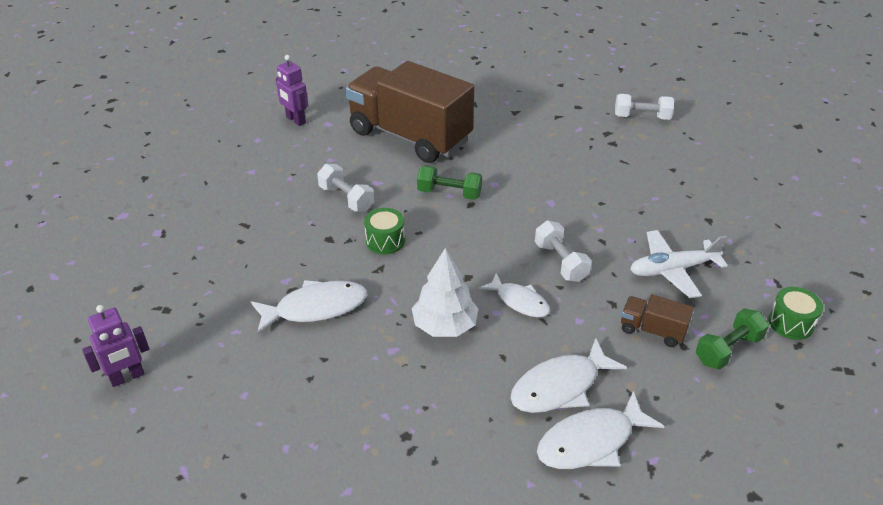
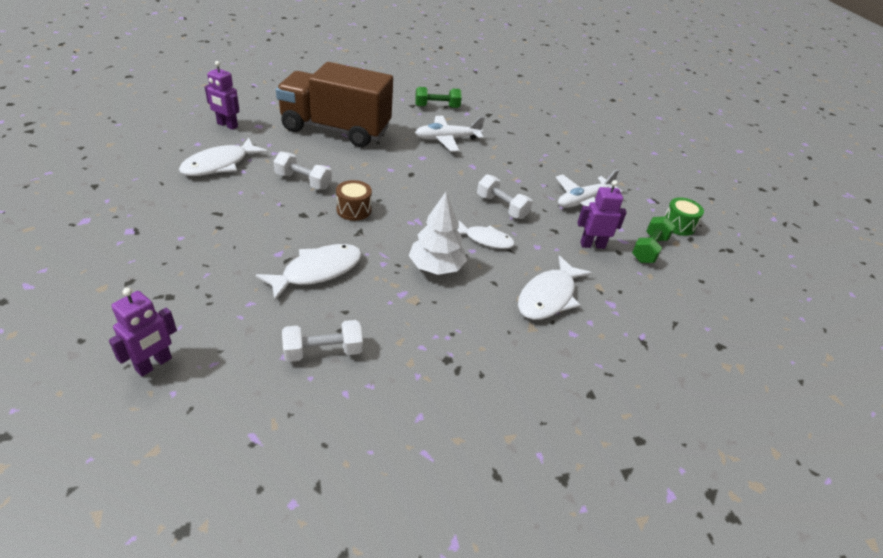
camera: 25 degrees left, 0 degrees up
(385, 241) = (354, 210): green drum -> brown drum
(449, 193) = (390, 168): green dumbbell -> green dumbbell (437, 107)
(536, 163) = (447, 139): none -> white plane
(591, 442) = (592, 332): white fish -> white fish (219, 164)
(642, 117) = (507, 102): white dumbbell -> white dumbbell (323, 351)
(652, 330) = (592, 245): brown truck -> purple robot

